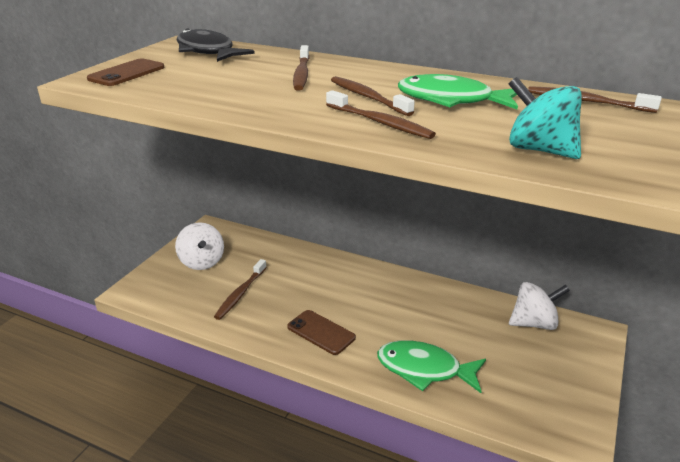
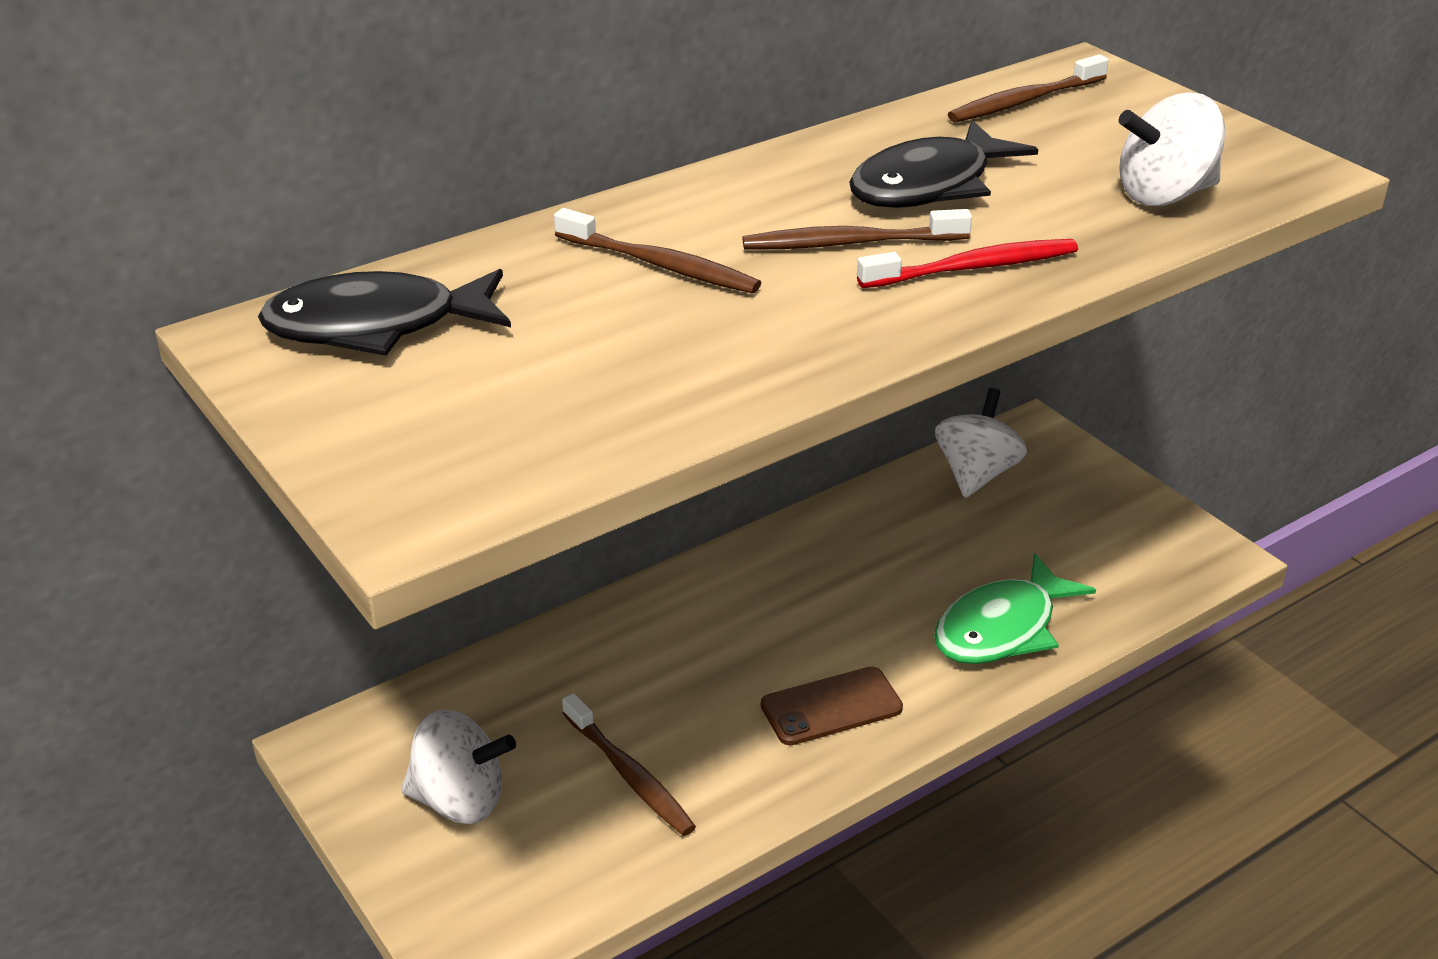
camera: 60 degrees left, 5 degrees up
(127, 73) = (423, 454): brown phone -> none
(380, 122) = (973, 268): brown toothbrush -> red toothbrush
(451, 100) = (929, 185): green fish -> black fish
(539, 150) = (1164, 195): turquoise spinning top -> white spinning top

